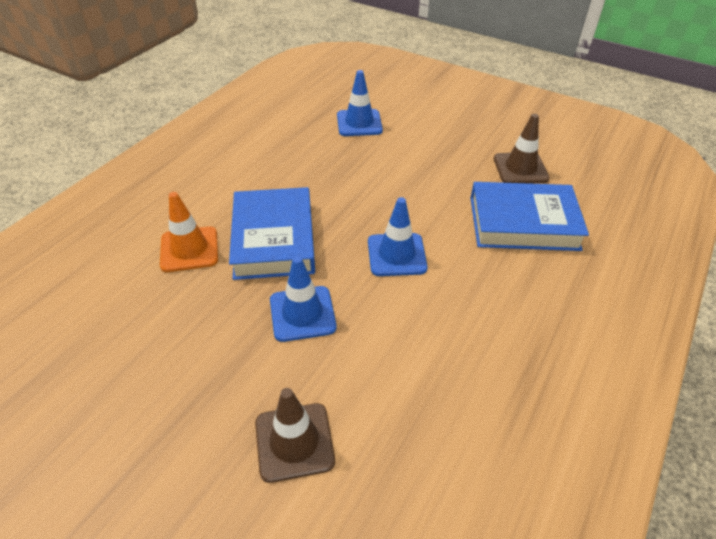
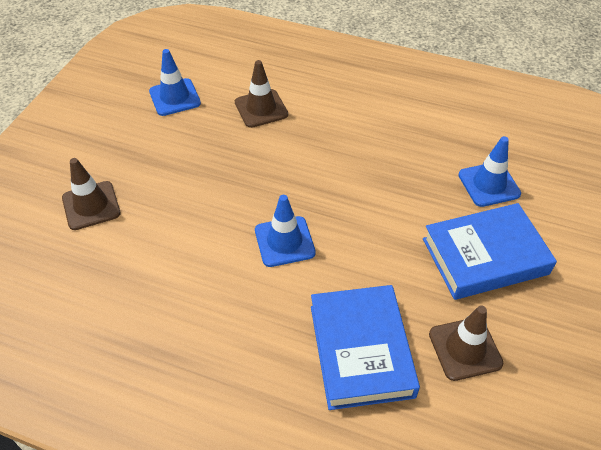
camera: 80 degrees right, 5 degrees up
(189, 249) = (261, 108): orange traffic cone -> brown traffic cone
(274, 239) = (284, 154): blue book -> blue book (485, 256)
(302, 313) = (204, 188): blue traffic cone -> blue traffic cone (175, 97)

